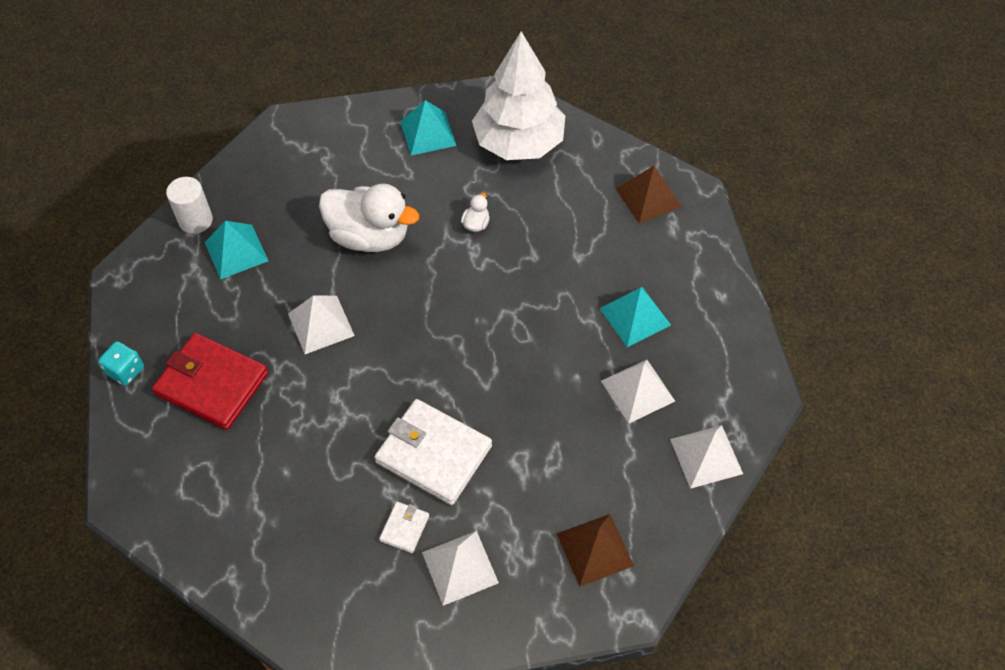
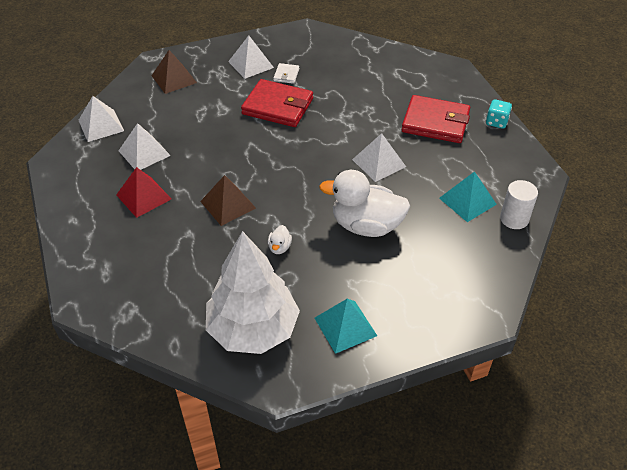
camera: 170 degrees right, 10 degrees down
(433, 454) = (278, 106): white wallet -> red wallet
(635, 316) = (143, 196): turquoise pyramid -> red pyramid
(648, 197) = (126, 292): brown pyramid -> brown pyramid (228, 204)

